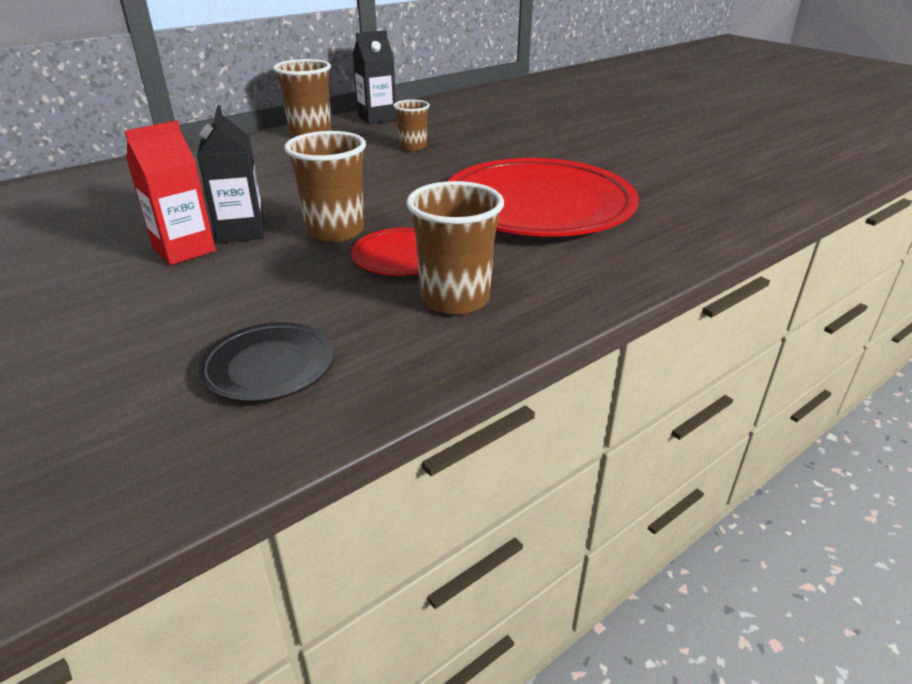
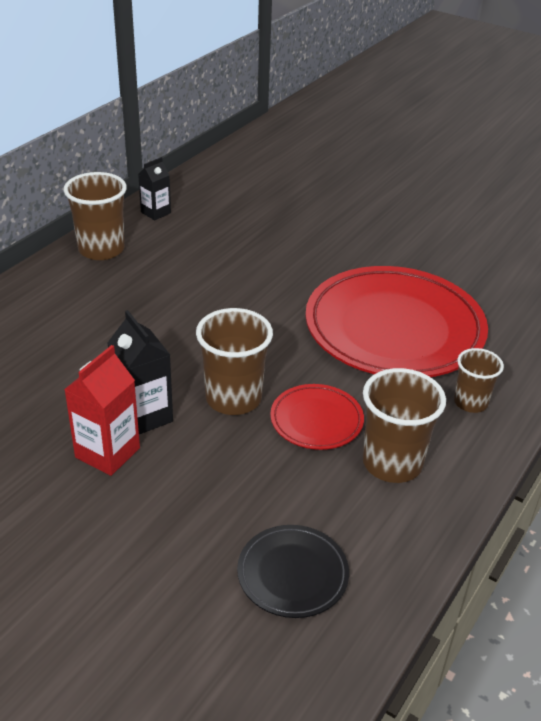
camera: 20 degrees left, 5 degrees up
(377, 118) = (156, 212): black carton -> black carton, size x0.65
(413, 147) = (225, 257): brown cup -> brown cup (470, 402)

